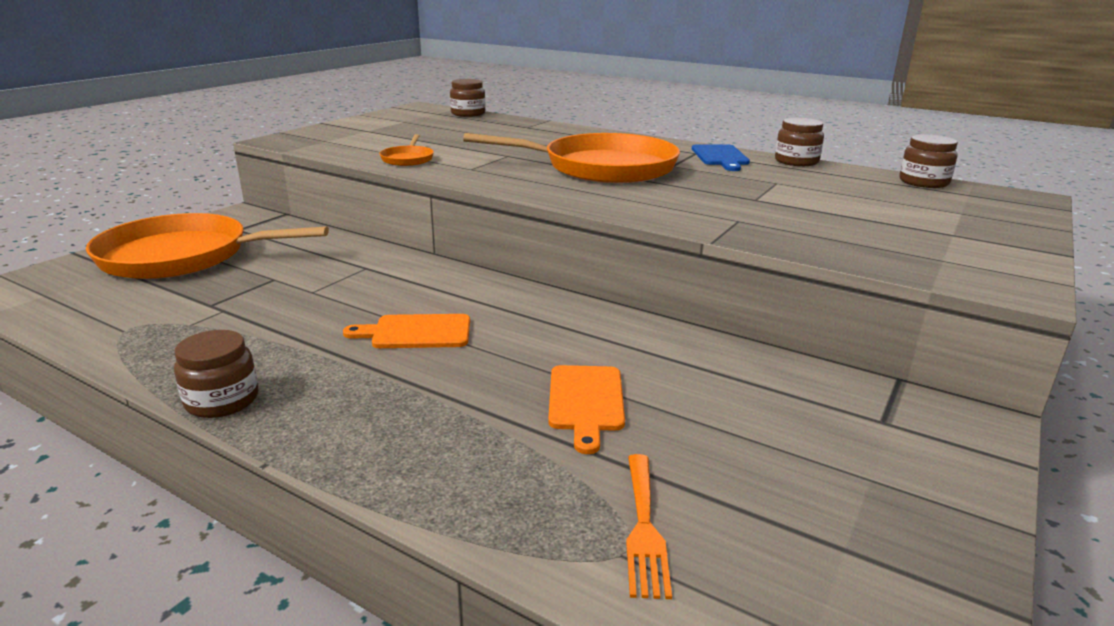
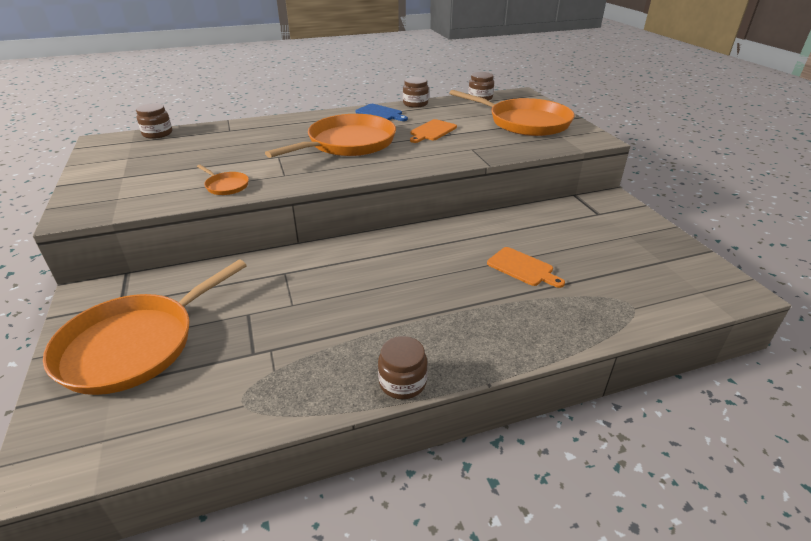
camera: 50 degrees left, 10 degrees up
(416, 332) = (399, 287): orange cutting board -> orange cutting board (432, 131)
(644, 528) = (623, 296): orange fork -> none
(921, 225) = (525, 122): none -> orange pan

